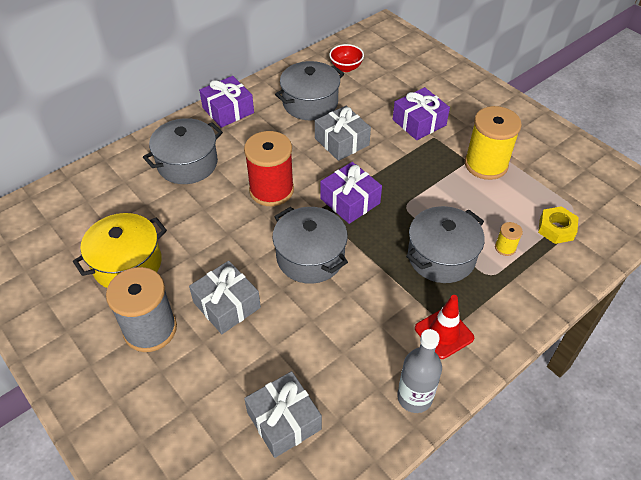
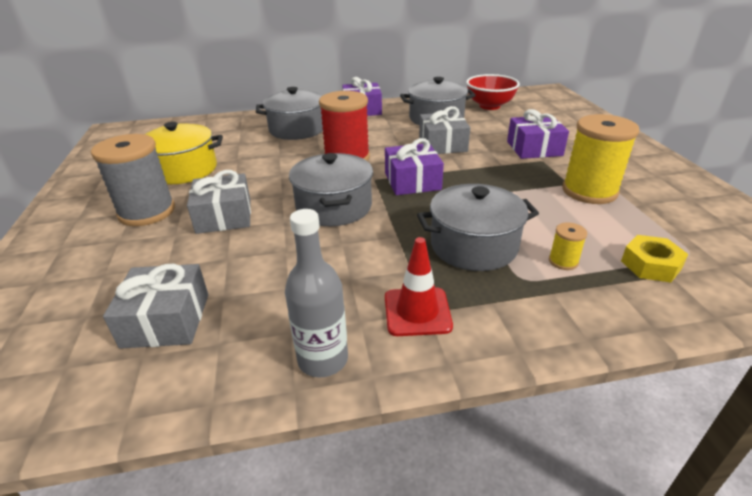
camera: 30 degrees right, 15 degrees down
(346, 68) = (489, 106): red bowl -> red bowl, size x1.52

